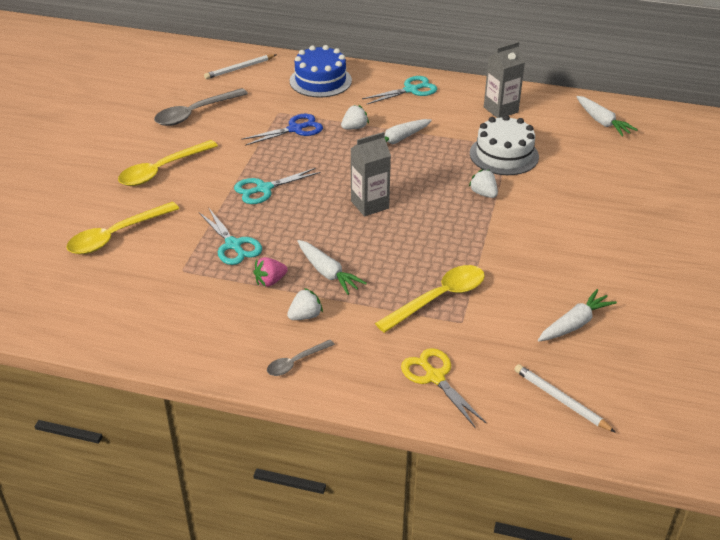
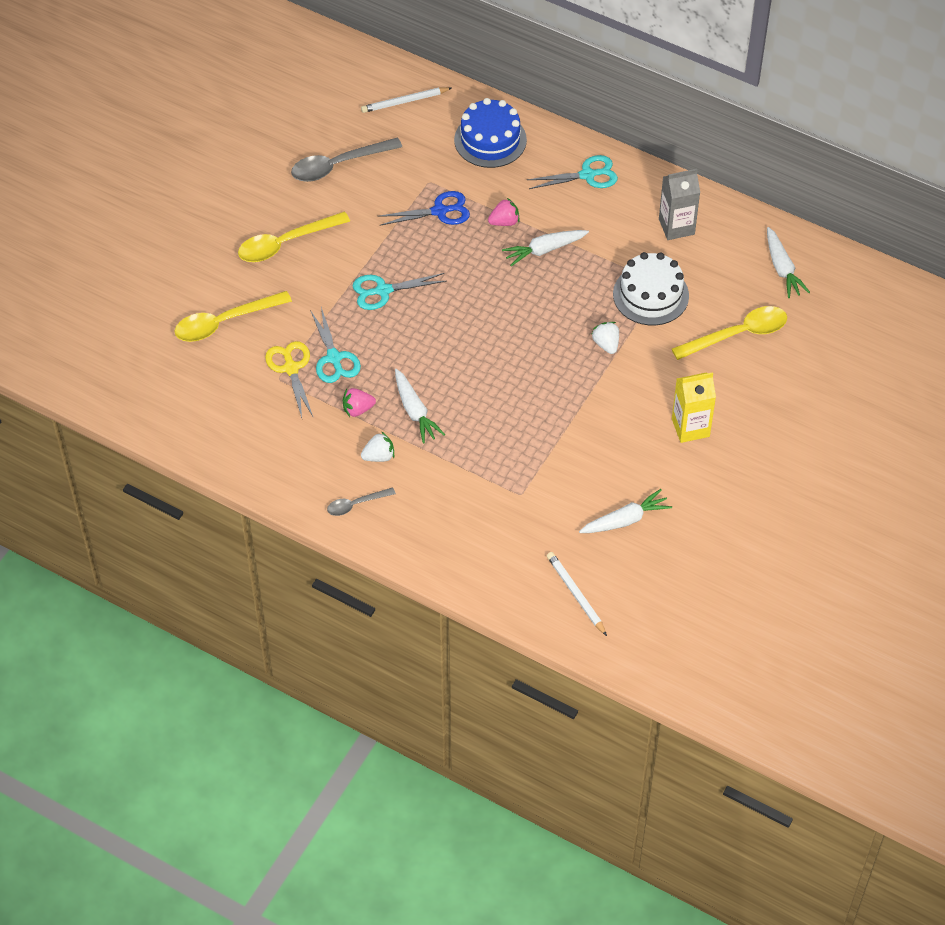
camera: 15 degrees right, 15 degrees up
(354, 127) = (504, 222): white strawberry -> pink strawberry
(370, 205) = (484, 334): grey carton -> none
(435, 377) = (474, 547): yellow scissors -> yellow scissors (291, 368)
(438, 298) = (509, 464): yellow spoon -> yellow spoon (737, 334)
(592, 240) = (690, 427): none -> yellow carton

